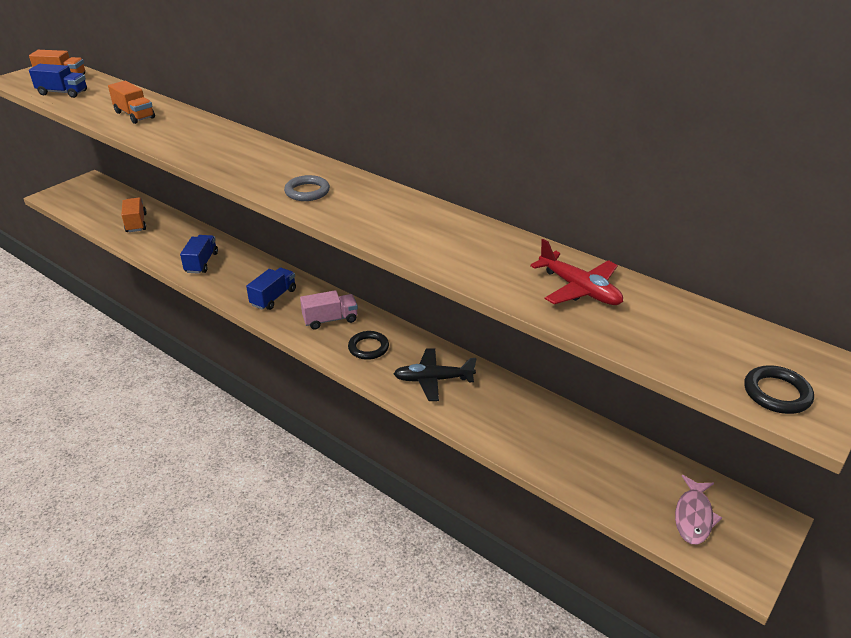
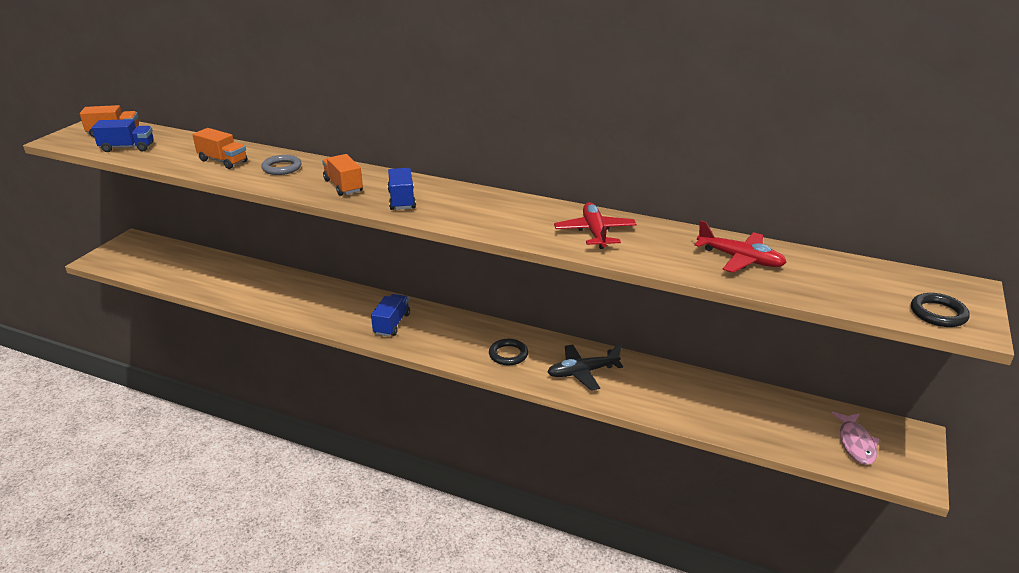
camera: 15 degrees left, 5 degrees down
(136, 223) = (208, 274): orange truck -> orange truck (343, 186)
(201, 263) = (300, 302): blue truck -> blue truck (402, 200)
(307, 191) = (448, 210): grey ring -> grey ring (282, 168)
(330, 319) = (458, 335): pink truck -> none
(439, 236) = (594, 232): none -> red plane

